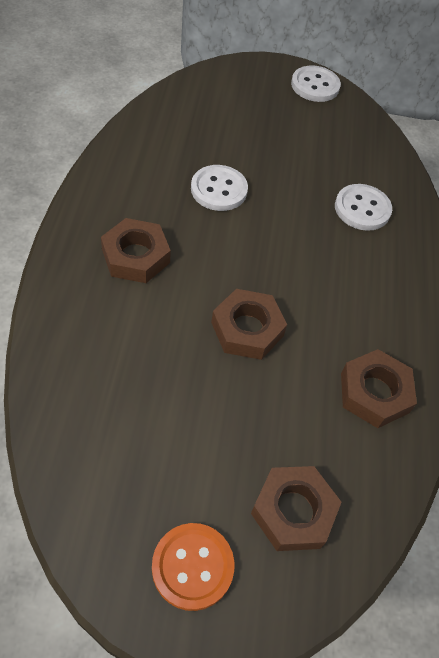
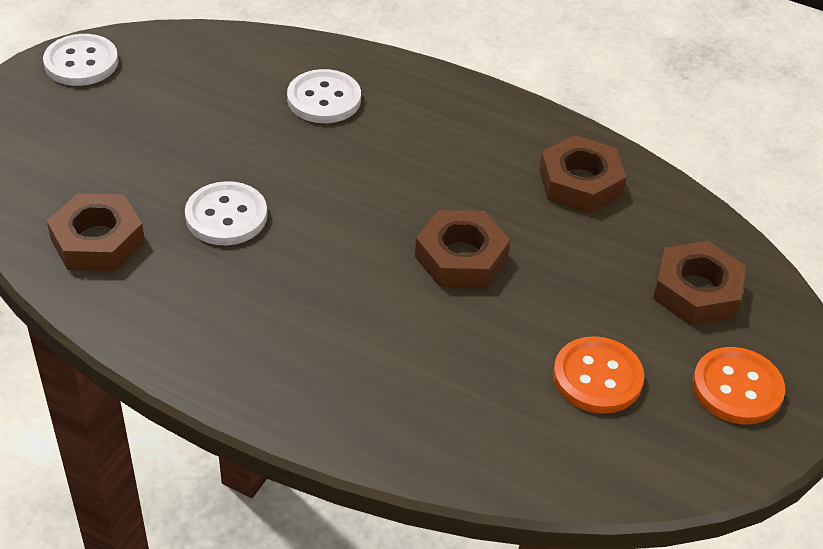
camera: 65 degrees left, 10 degrees down
(135, 256) = (304, 330): brown nut -> brown nut (97, 241)
(162, 450) = (597, 377): none -> orange button

